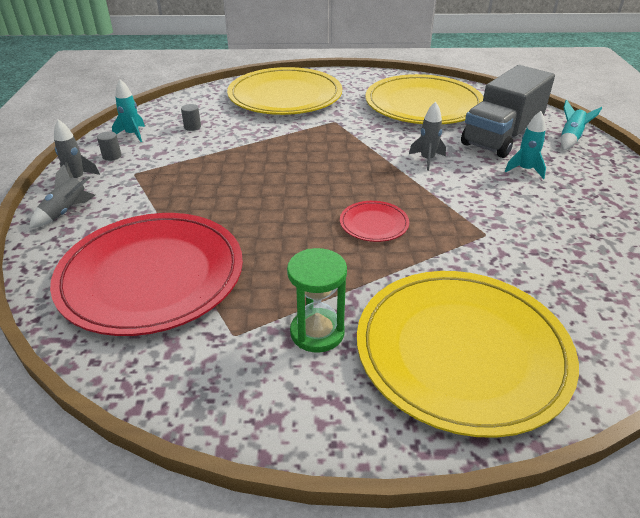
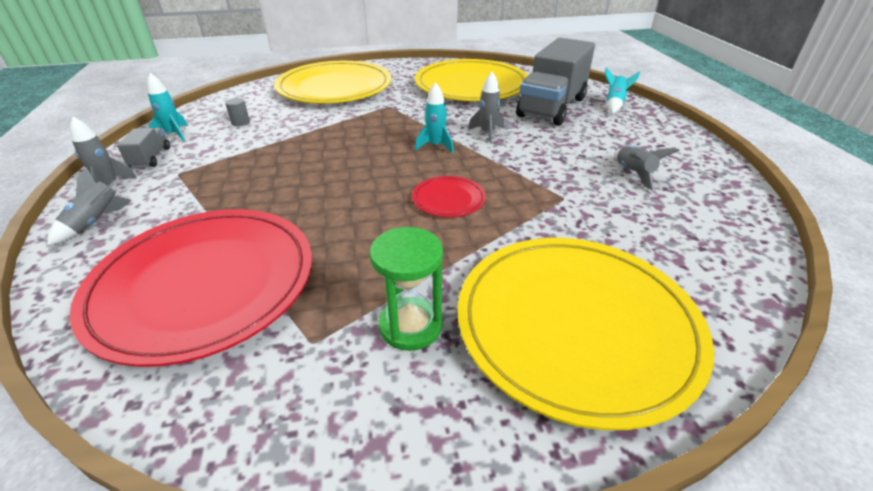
camera: 10 degrees left, 0 degrees up
(112, 156) = (151, 158): grey cylinder -> grey truck
(525, 170) = (582, 134): turquoise rocket -> turquoise rocket (435, 146)
(564, 217) = (633, 173): none -> grey rocket

